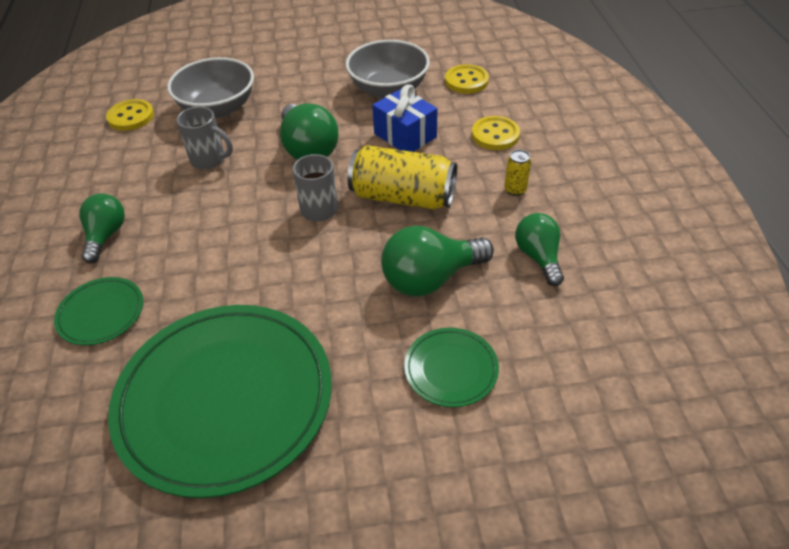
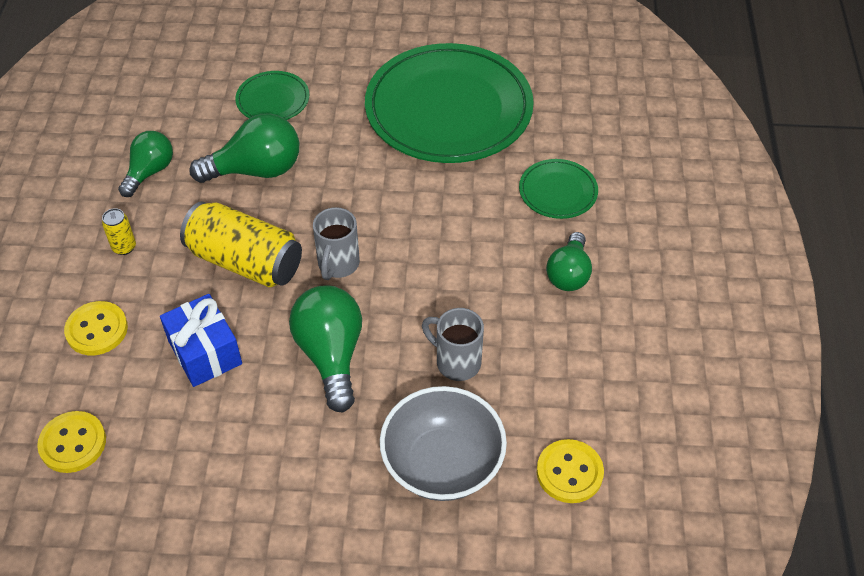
camera: 170 degrees left, 5 degrees up
(388, 89) = (190, 449): grey bowl -> none
(538, 257) = (150, 172): green light bulb -> green light bulb turned 150 degrees counterclockwise

